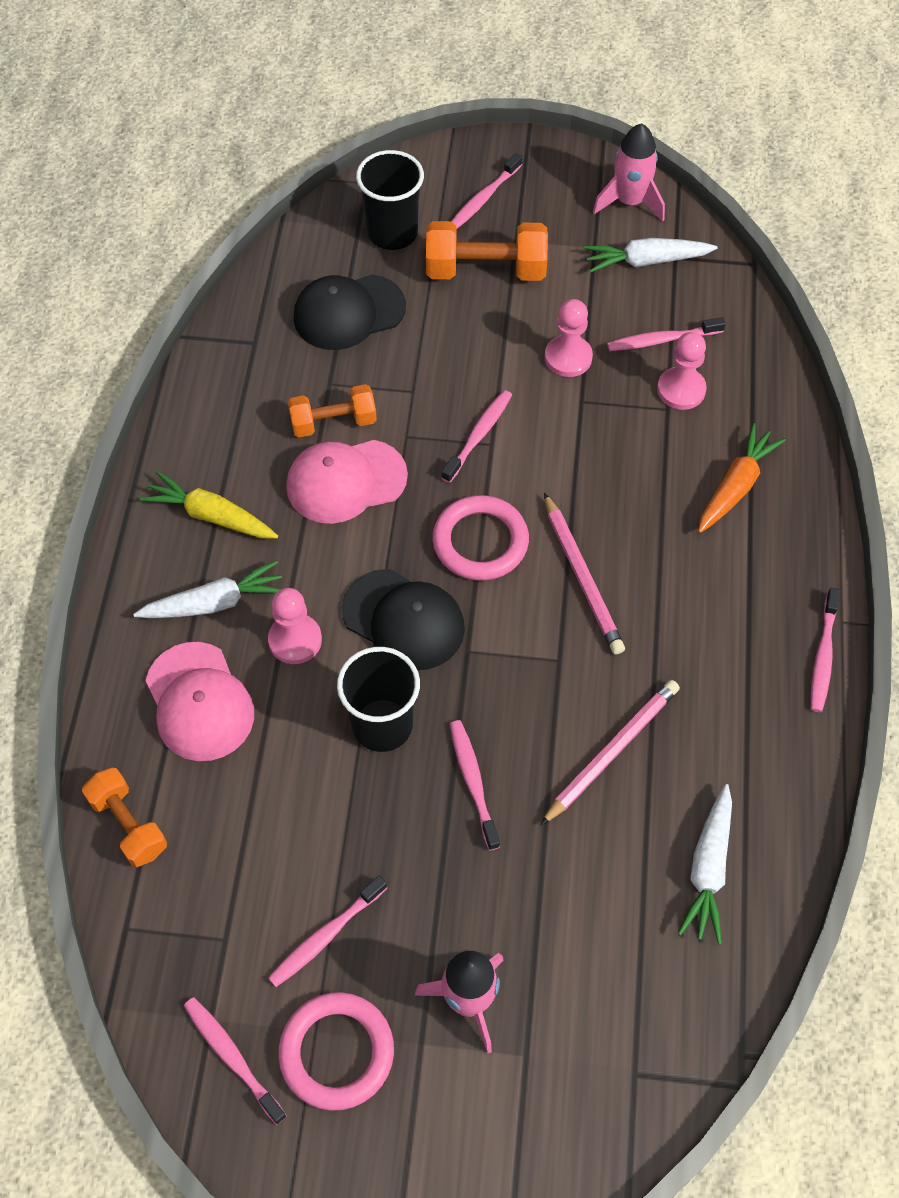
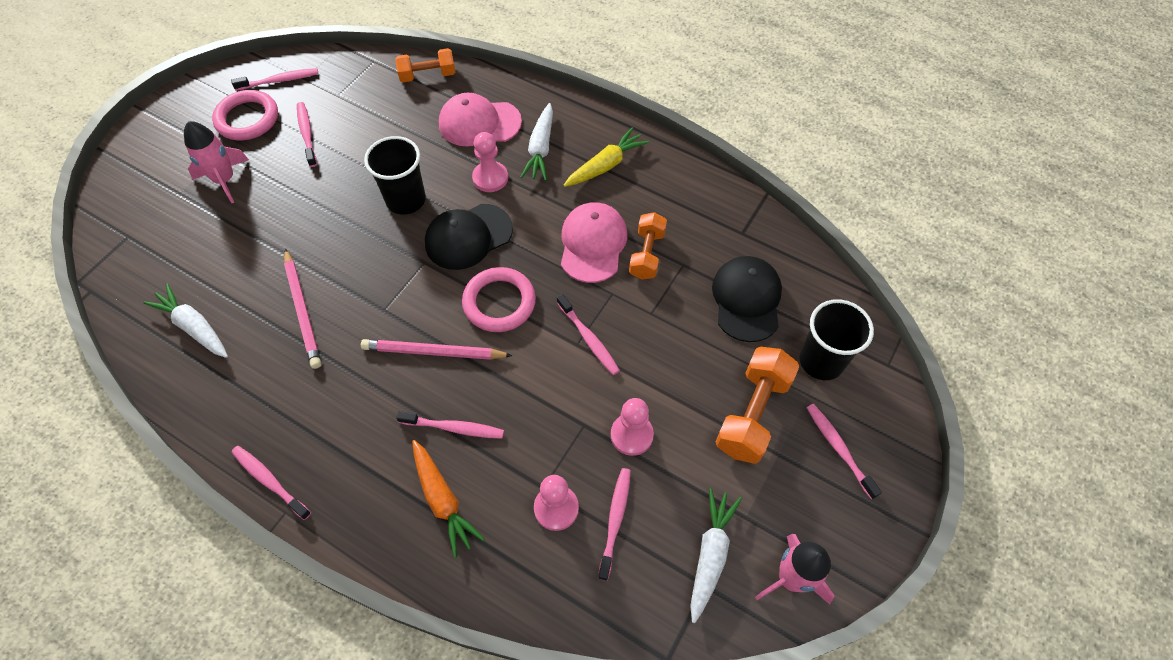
camera: 115 degrees right, 0 degrees up
(473, 782) = (338, 230): pink toothbrush -> pink toothbrush (454, 428)

